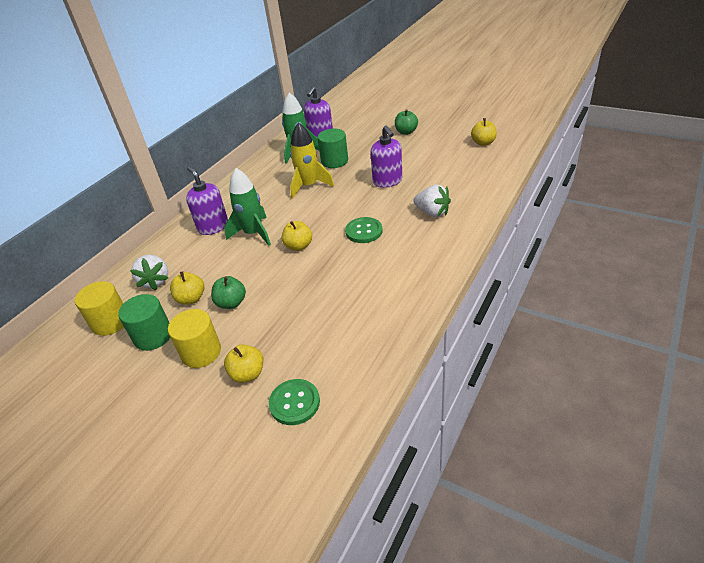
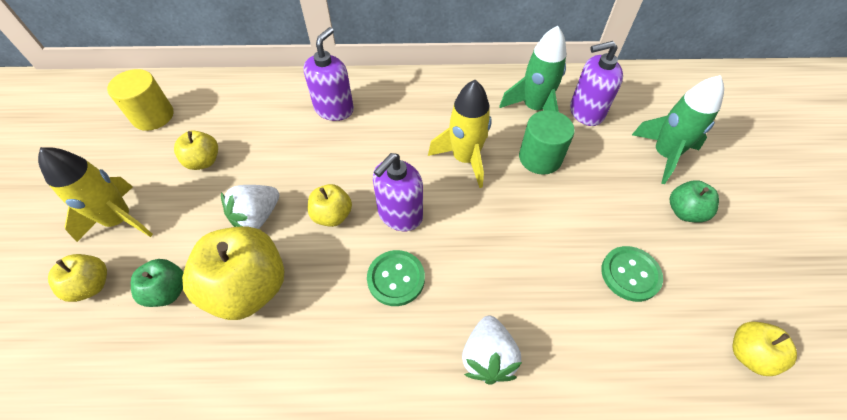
camera: 55 degrees right, 15 degrees up
(153, 336) = (138, 163): green cylinder -> none
(155, 281) = (224, 114): white strawberry -> white strawberry (257, 217)
(201, 352) = (120, 220): yellow cylinder -> yellow rocket
(231, 303) = (205, 203): green apple -> green apple (168, 291)
(254, 233) = (338, 154): green rocket -> green rocket (664, 155)
(294, 403) = (48, 363): green button -> green button (630, 274)
(319, 292) = (248, 288): none -> yellow apple
(387, 181) = (532, 251): purple soap dispenser -> purple soap dispenser (400, 214)

